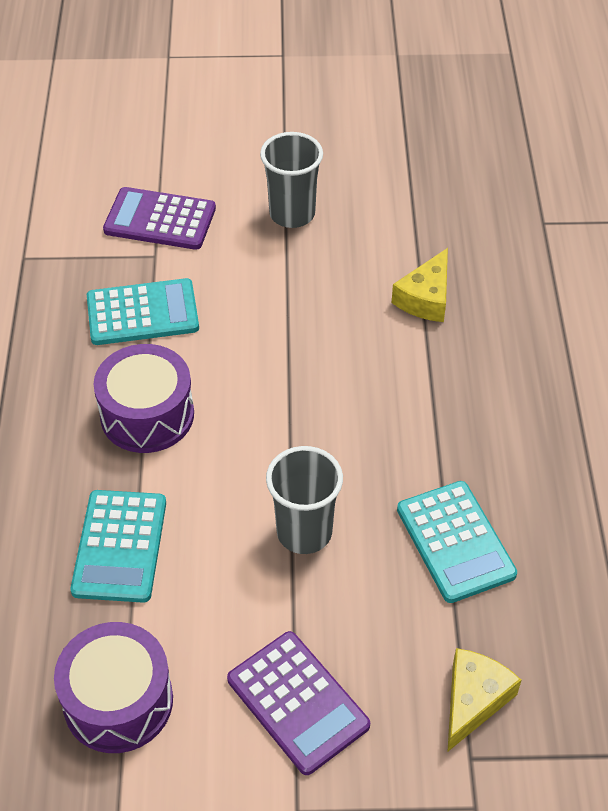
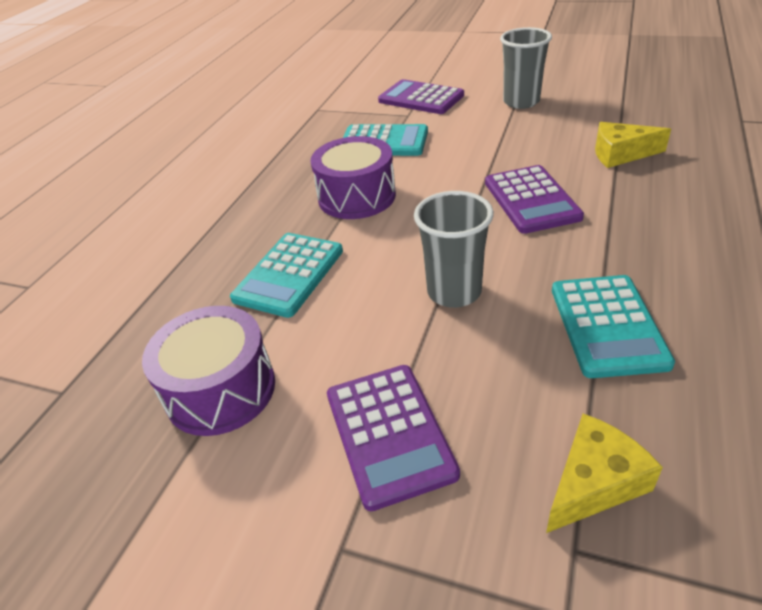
camera: 25 degrees right, 10 degrees down
(347, 387) = (531, 200): none -> purple calculator
(426, 298) = (620, 154): yellow cheese -> yellow cheese turned 45 degrees clockwise

